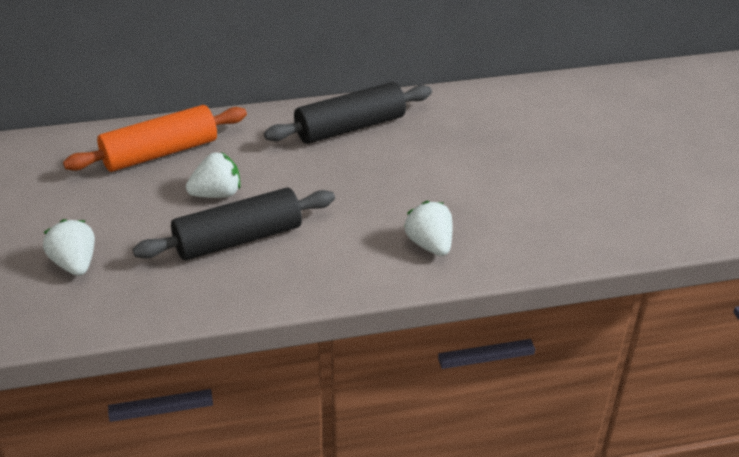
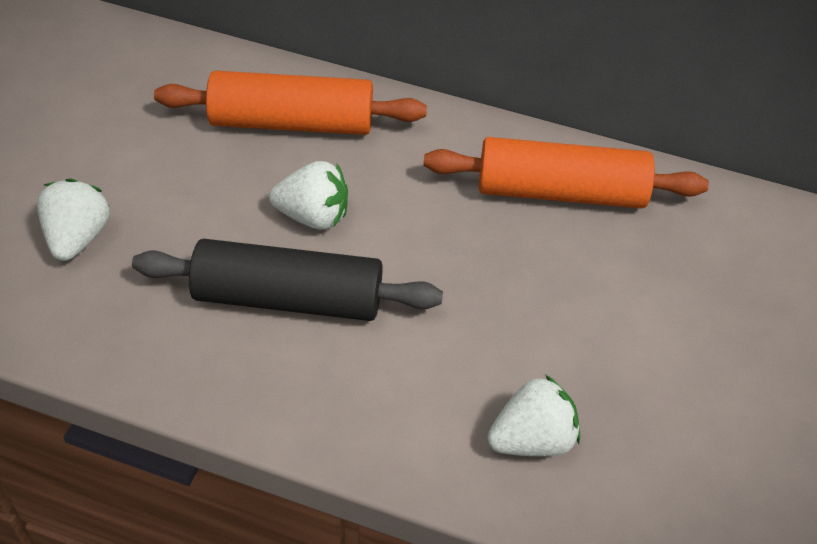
camera: 30 degrees right, 10 degrees up
(350, 127) = (560, 192): black rolling pin -> orange rolling pin
(429, 244) = (532, 440): white strawberry -> white strawberry turned 60 degrees clockwise

